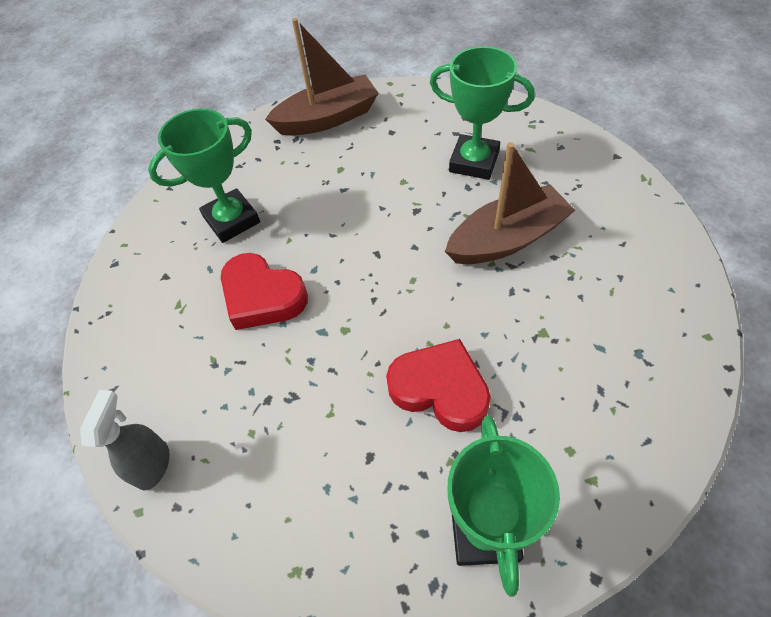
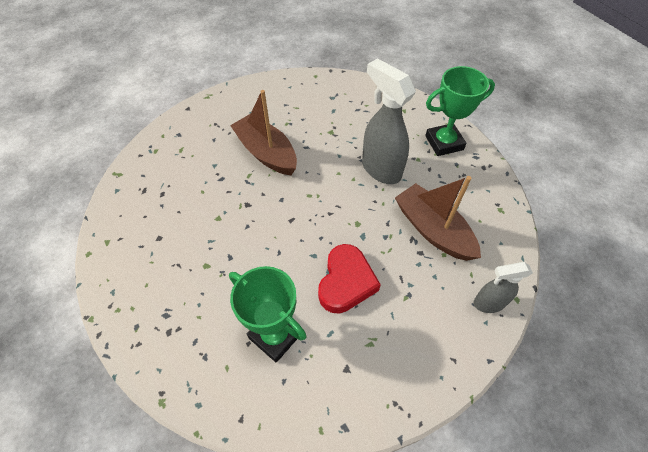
camera: 110 degrees left, 0 degrees up
(327, 118) = (137, 294): brown boat -> brown boat (433, 230)
(440, 389) = (380, 169): red heart -> grey spray bottle
(474, 162) = (195, 178): green trophy -> none

